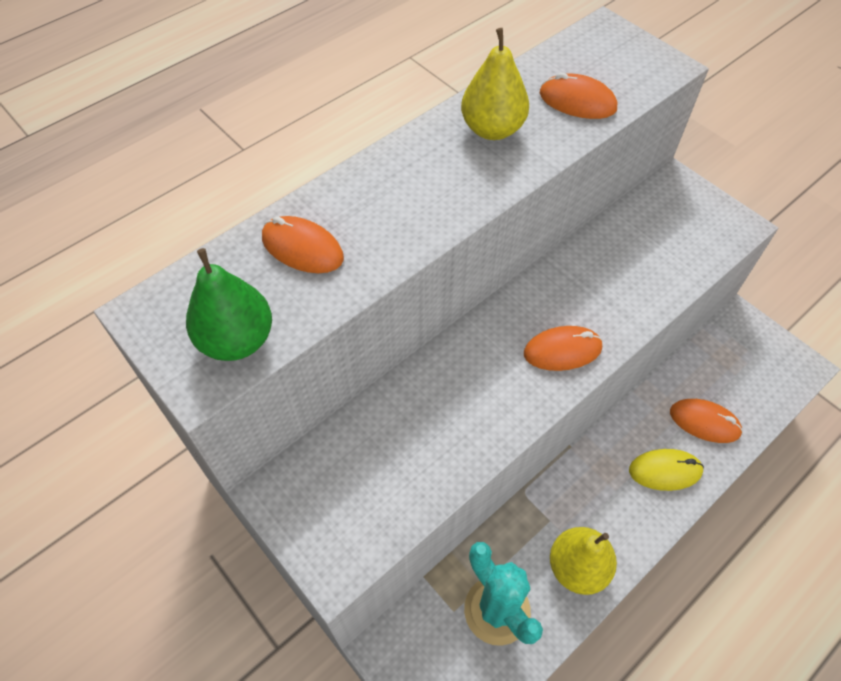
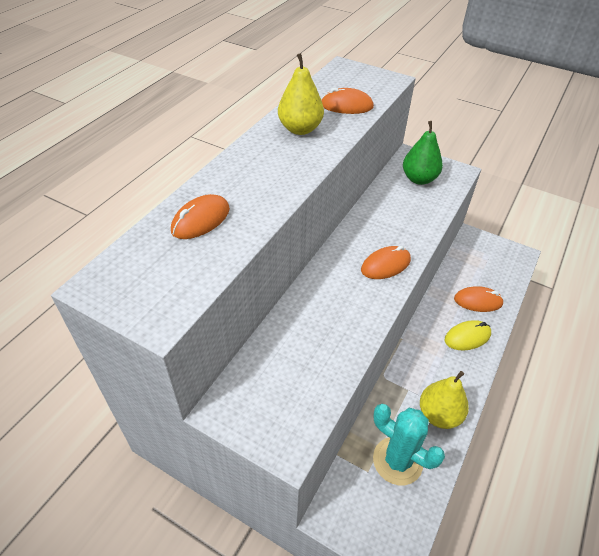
camera: 20 degrees left, 10 degrees down
(237, 340) = (177, 287): green pear -> green pear (419, 179)
(302, 248) = (201, 220): orange mouse -> orange mouse turned 60 degrees counterclockwise

